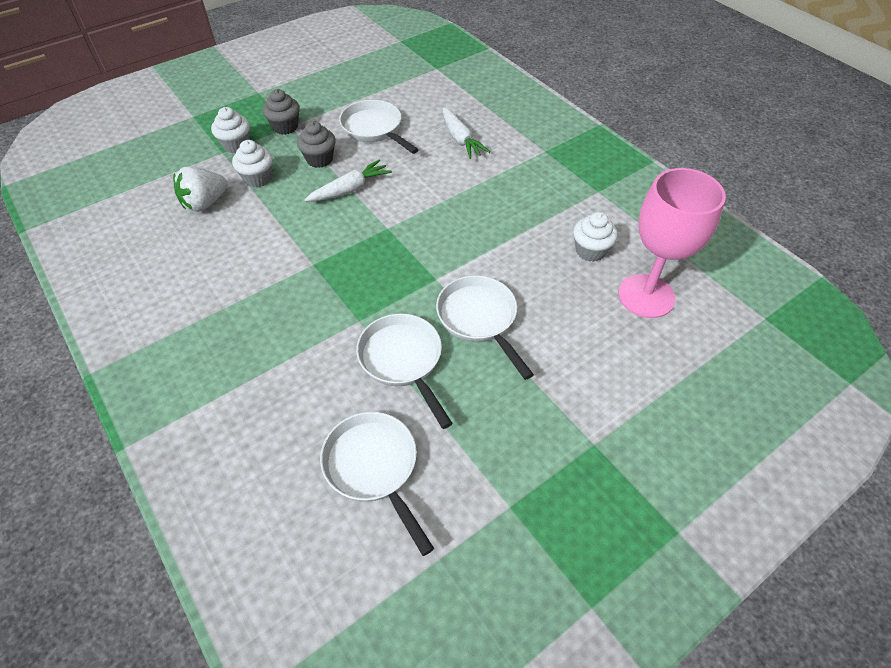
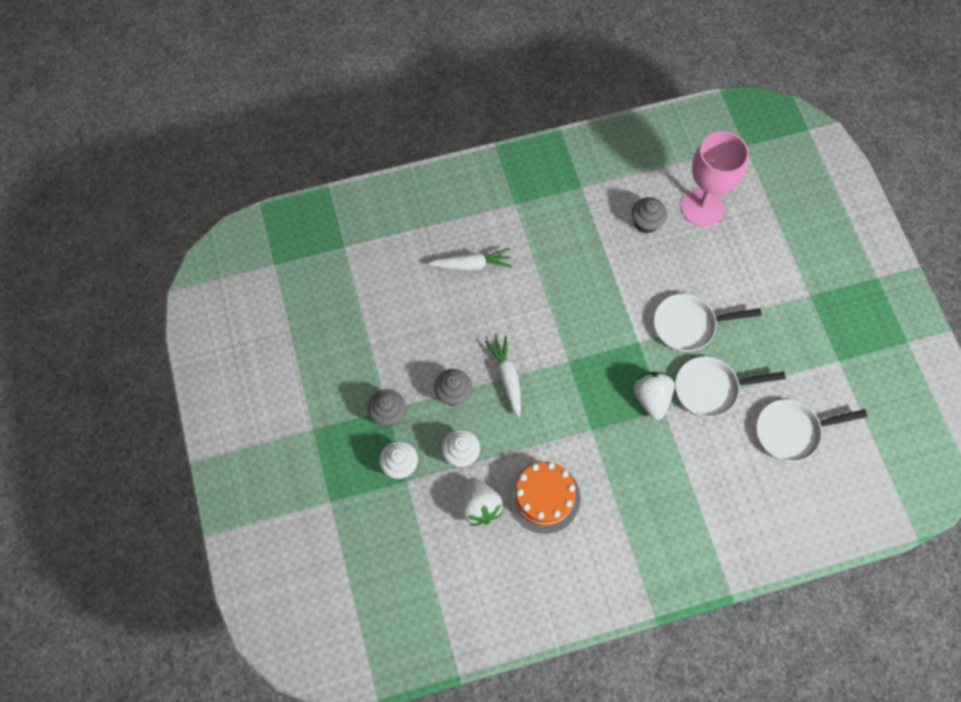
camera: 70 degrees left, 15 degrees up
(224, 245) = (544, 497): none -> orange cake
(369, 306) = (651, 398): none -> white strawberry
(374, 129) = (425, 334): white pan -> none
(590, 251) = (646, 223): white cupcake -> grey cupcake

